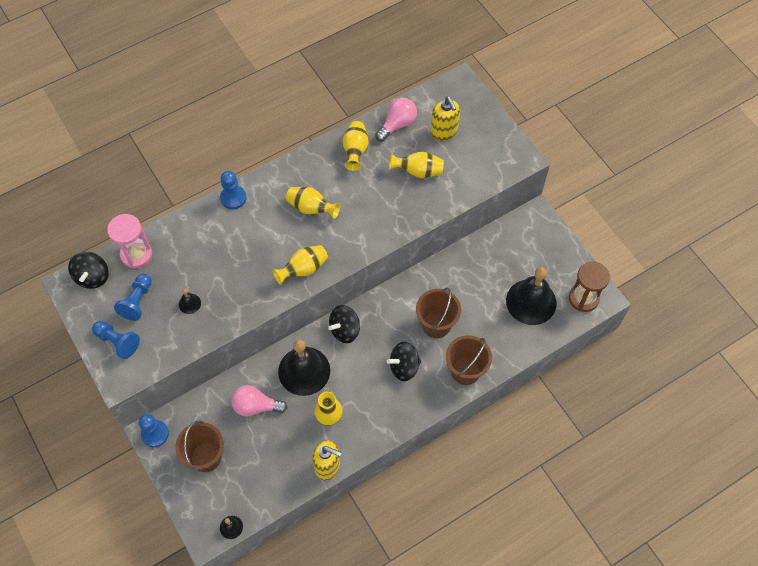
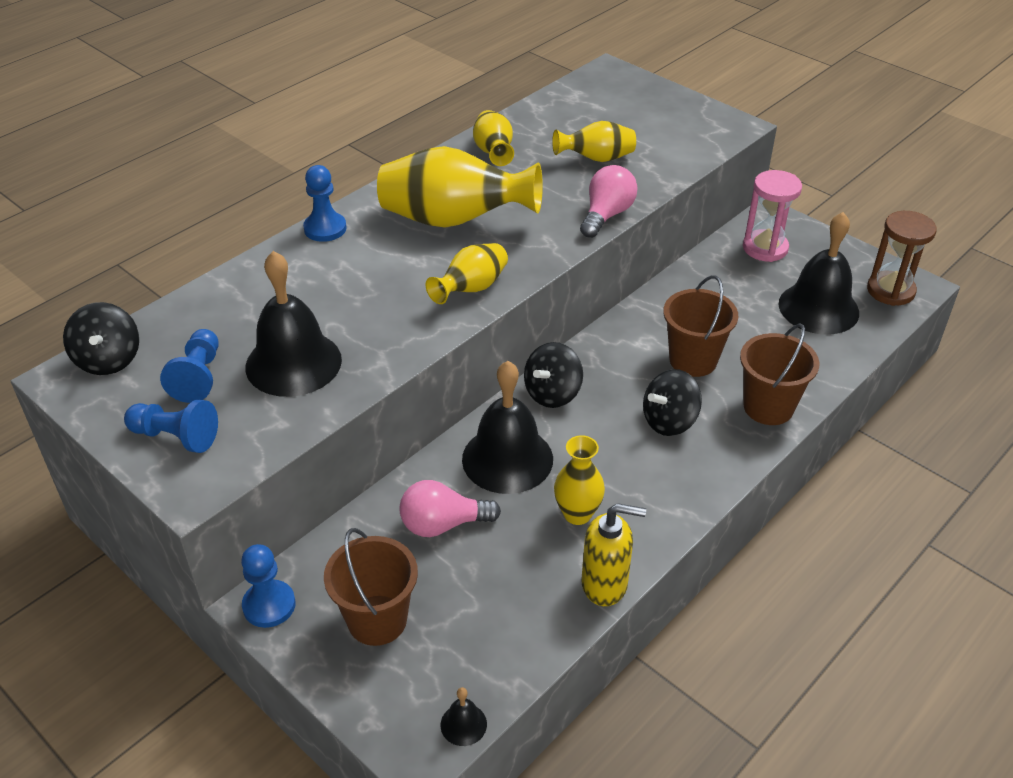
camera: 15 degrees left, 20 degrees down
(136, 254) = (181, 319): pink hourglass -> pink hourglass (765, 248)
(189, 303) = (293, 363): black bell -> black bell, size x2.41
(311, 208) = (454, 220): yellow vase -> yellow vase, size x1.82
(397, 124) = (542, 119): pink light bulb -> pink light bulb (606, 215)
(444, 132) = (612, 117): yellow soap dispenser -> none

